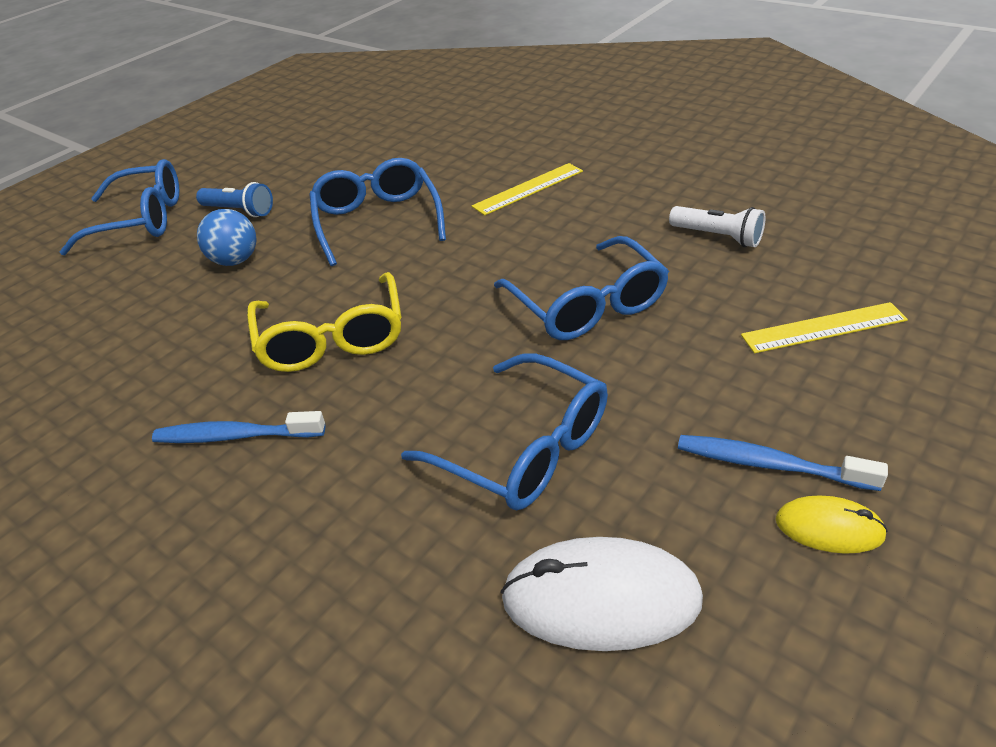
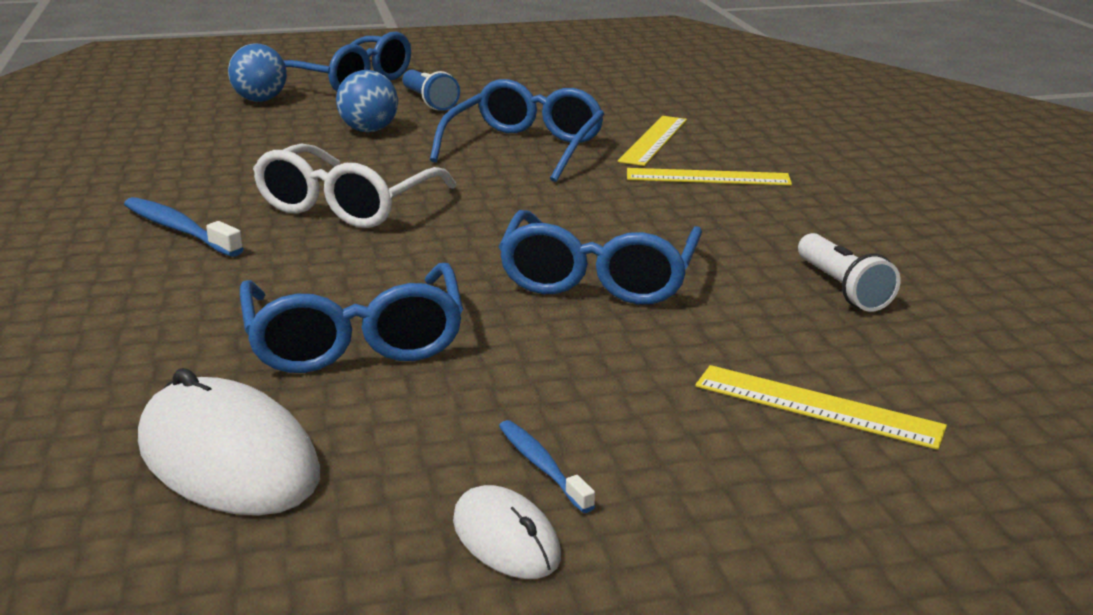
camera: 35 degrees right, 15 degrees down
(90, 274) = (260, 100): none -> blue ball
(332, 339) = (347, 205): yellow glasses -> white glasses
(450, 173) = (653, 140): none -> yellow ruler
(769, 464) = (542, 466): blue toothbrush -> blue toothbrush, size x0.62
(829, 528) = (506, 538): yellow mouse -> white mouse

